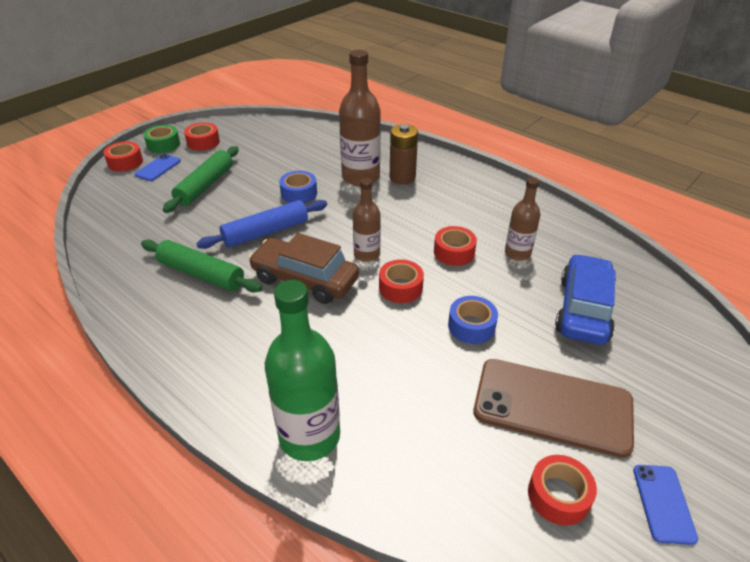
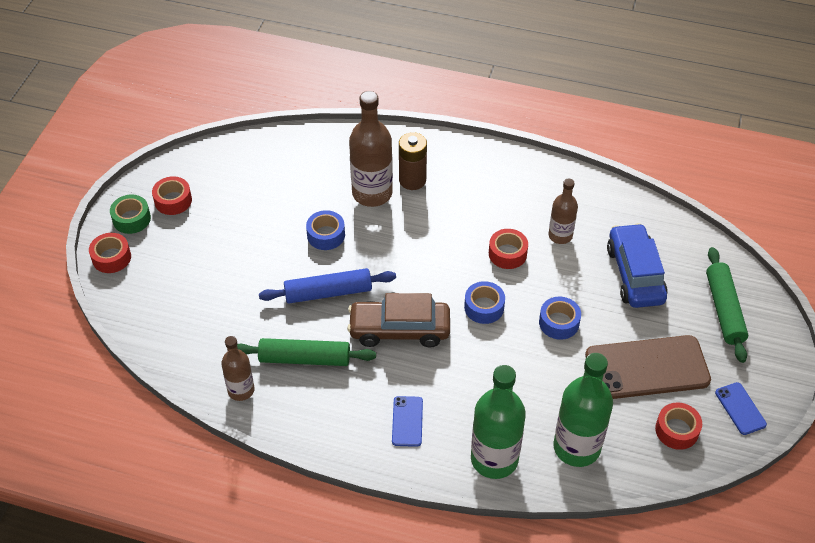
camera: 25 degrees left, 10 degrees up
(158, 168) = (154, 252): blue phone -> blue phone (407, 421)
(205, 186) = (224, 258): green rolling pin -> green rolling pin (724, 309)
(266, 232) = (328, 292): blue rolling pin -> blue rolling pin turned 45 degrees clockwise
(367, 254) = (435, 283): brown bottle -> brown bottle (241, 390)
(400, 287) = (484, 307): red tape -> blue tape
(415, 463) = (576, 447): none -> green bottle

